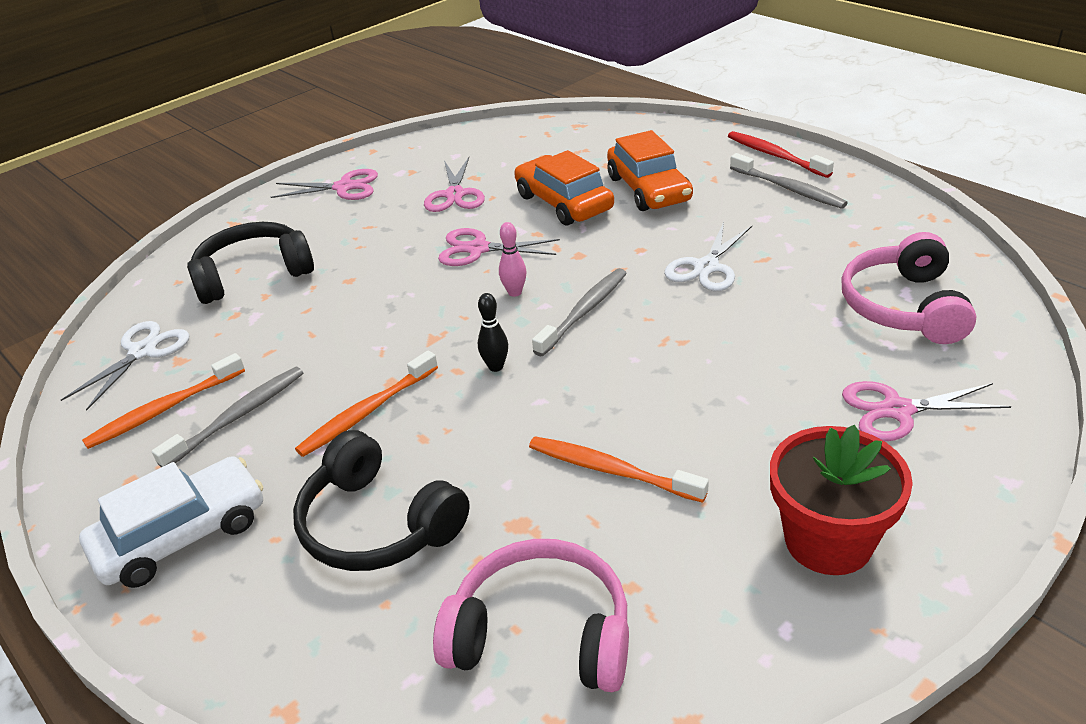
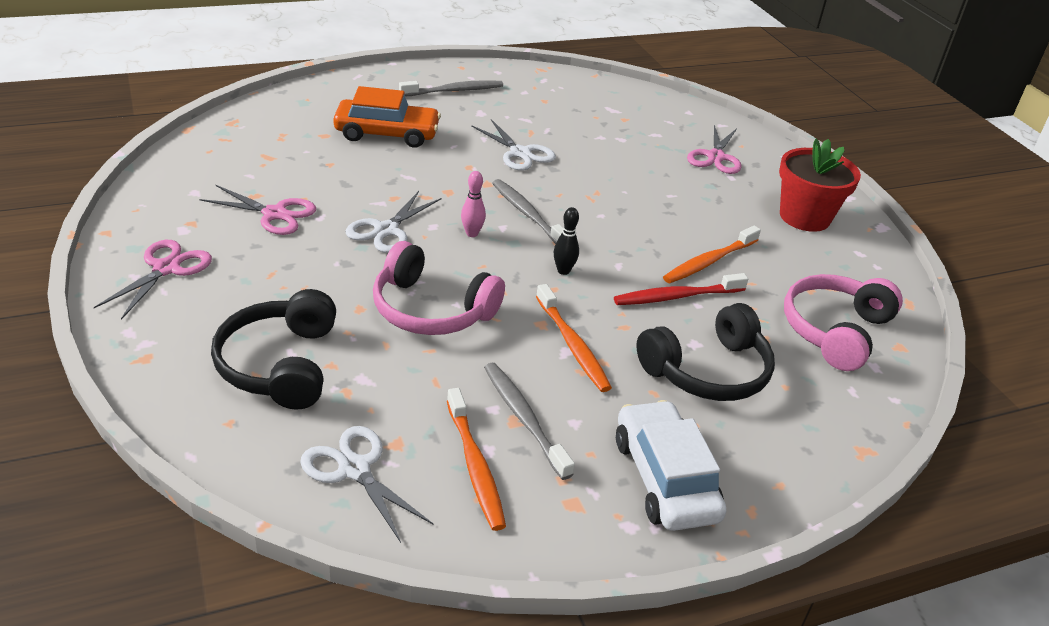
camera: 75 degrees left, 0 degrees up
(478, 249) = (386, 230): pink scissors -> white scissors
(563, 203) = (360, 171): orange car -> none
(775, 155) = (403, 77): red toothbrush -> red toothbrush (676, 296)
(904, 307) = (625, 116): pink headphones -> pink headphones (431, 309)

